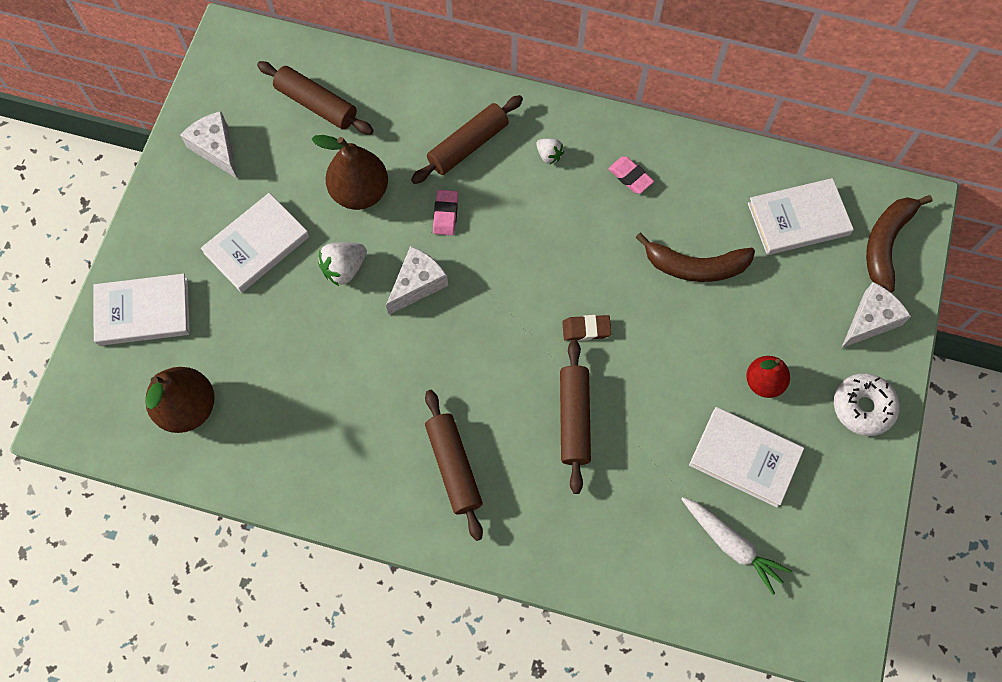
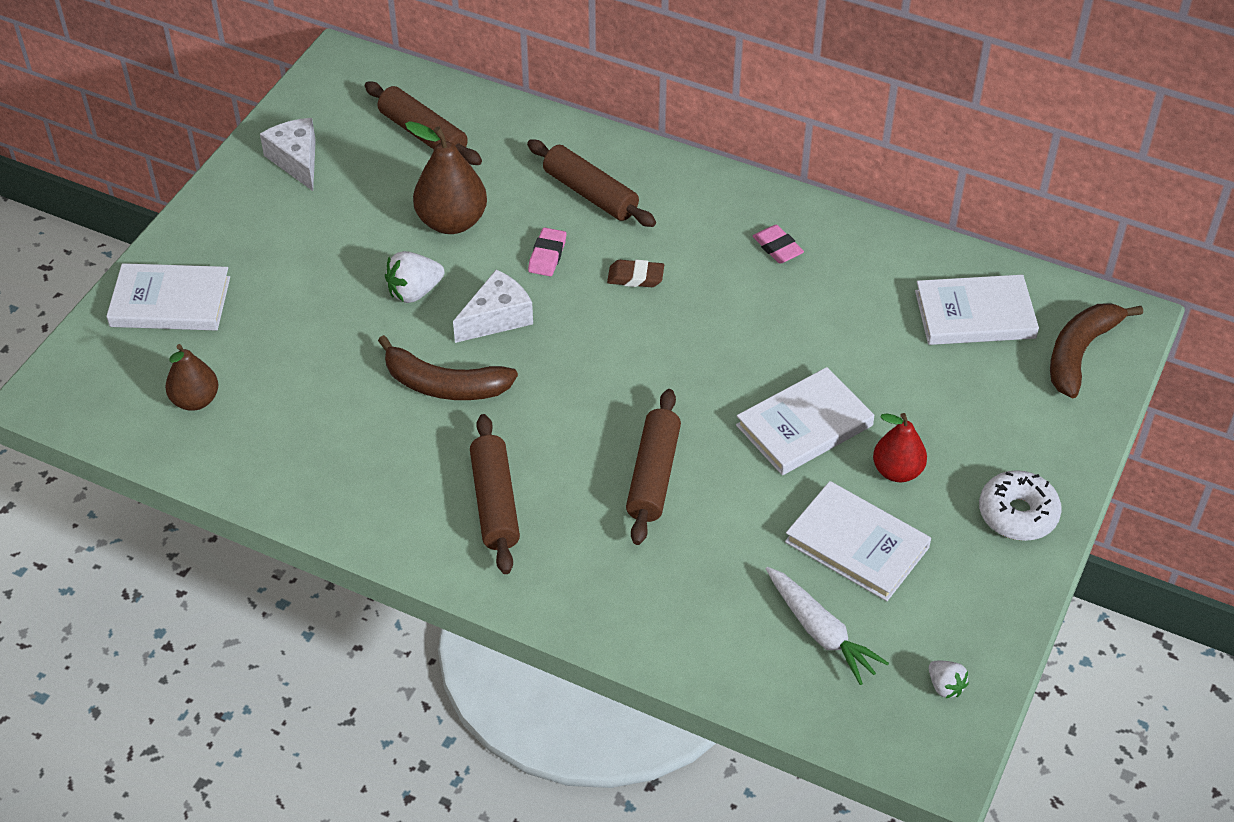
camera: 10 degrees right, 20 degrees down
(188, 407) = (195, 400): brown pear -> brown pear, size x0.65
(257, 245) = (318, 256): white book -> white book (804, 425)
(468, 145) = (590, 194): brown rolling pin -> brown rolling pin turned 75 degrees clockwise
(549, 155) = (684, 215): white strawberry -> white strawberry (945, 686)
(586, 329) = (689, 388): brown eraser -> brown eraser (635, 277)
(695, 266) = (837, 344): brown banana -> brown banana (444, 385)
(870, 320) = (1044, 427): white cheese -> none

